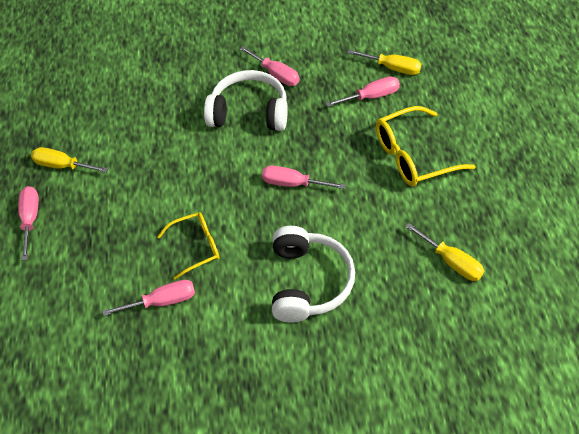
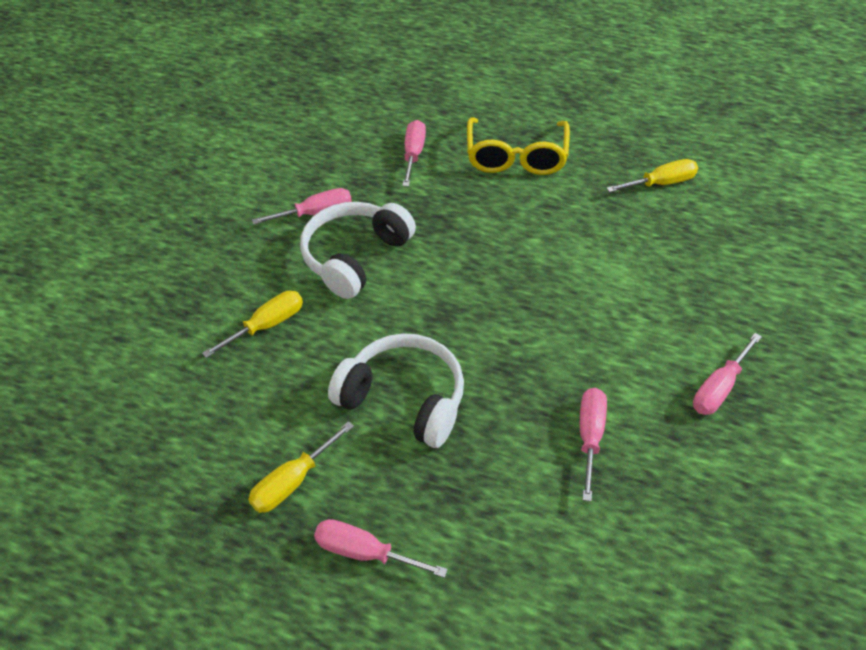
camera: 65 degrees left, 5 degrees down
(196, 247) = (527, 376): yellow glasses -> none
(293, 183) = (489, 258): pink screwdriver -> pink screwdriver (718, 388)
(308, 282) = (630, 295): white headphones -> white headphones (404, 399)
(392, 68) = (387, 125): yellow screwdriver -> yellow screwdriver (267, 325)

